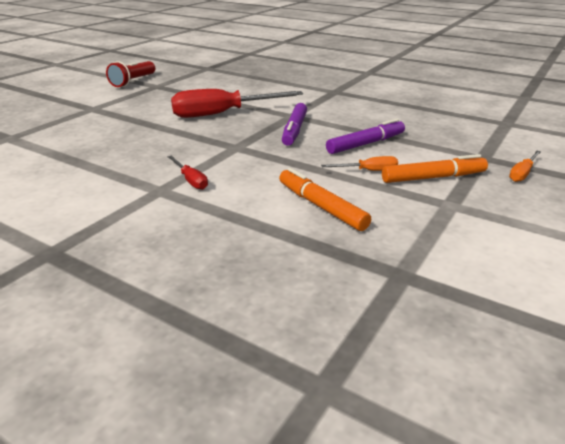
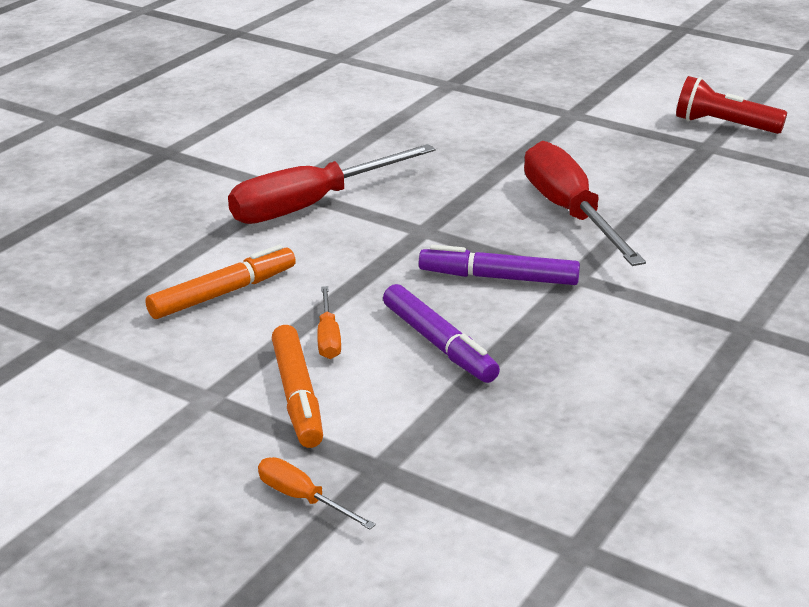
camera: 90 degrees right, 0 degrees up
(190, 180) = (311, 205): red screwdriver -> red screwdriver, size x2.24

